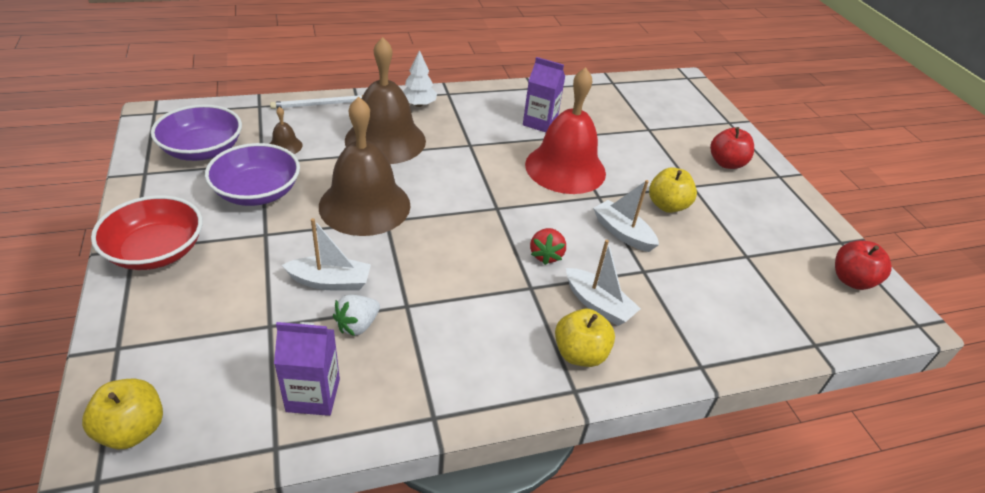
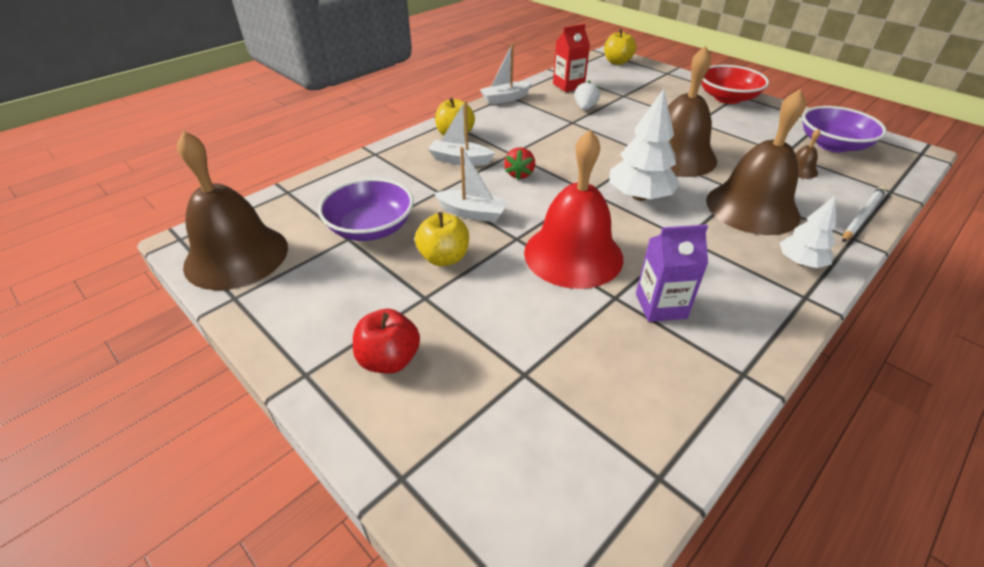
camera: 155 degrees right, 0 degrees up
(257, 192) = (747, 137): purple bowl -> purple bowl (371, 228)
(313, 395) = (568, 86): purple carton -> red carton
(330, 282) = (626, 117): white boat -> white boat (505, 98)
(459, 185) = (639, 196): none -> white tree
(546, 255) = (519, 174): red strawberry -> red strawberry turned 150 degrees counterclockwise
(851, 280) = (236, 256): red apple -> brown bell

